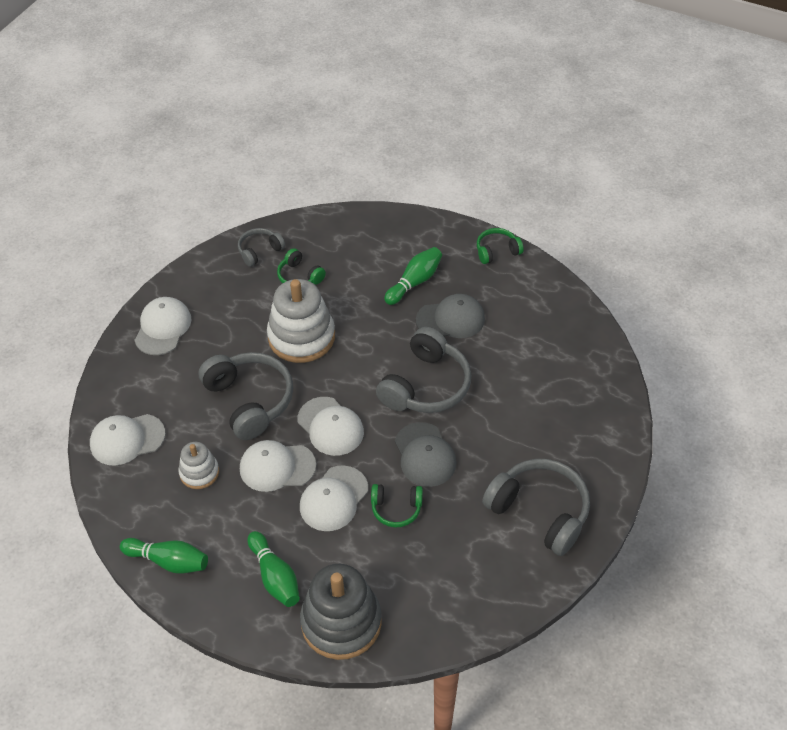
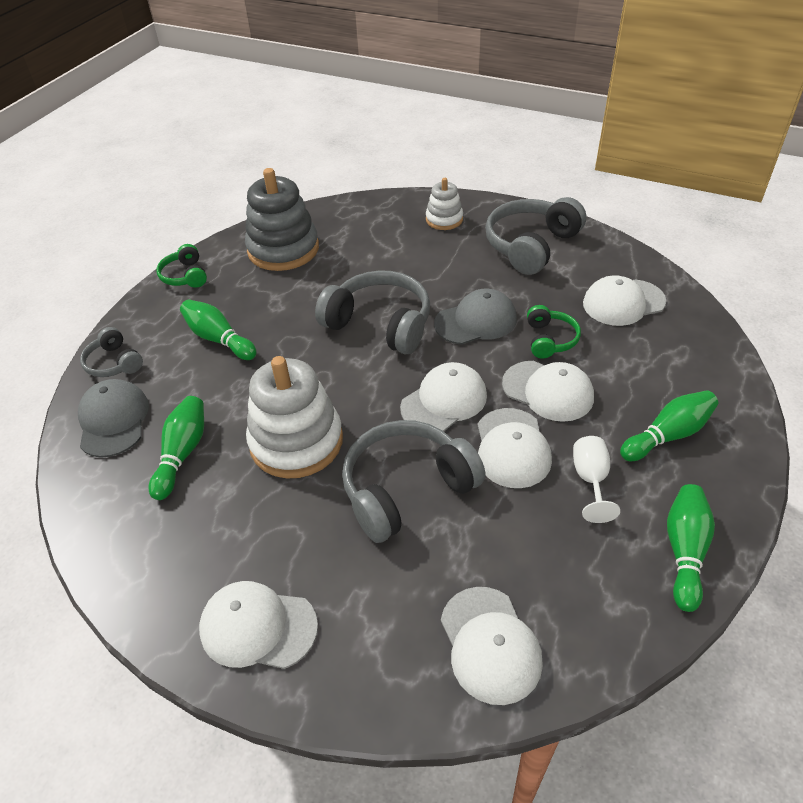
camera: 90 degrees left, 5 degrees down
(199, 472) = (535, 534): white stacking toy -> white stacking toy (444, 219)
(239, 514) = (590, 480): none -> white goblet
(259, 251) = (117, 507): grey headphones -> grey headphones (114, 363)
(299, 276) = (182, 453): green headphones -> green bowling pin
(341, 622) = (702, 374): grey stacking toy -> grey stacking toy (283, 249)
(444, 578) = (623, 302): none -> white cap
(451, 319) = (283, 308): grey cap -> grey cap (113, 420)

